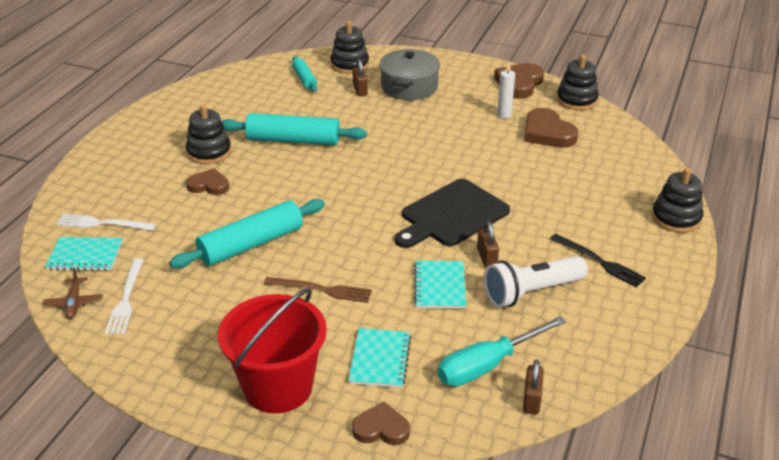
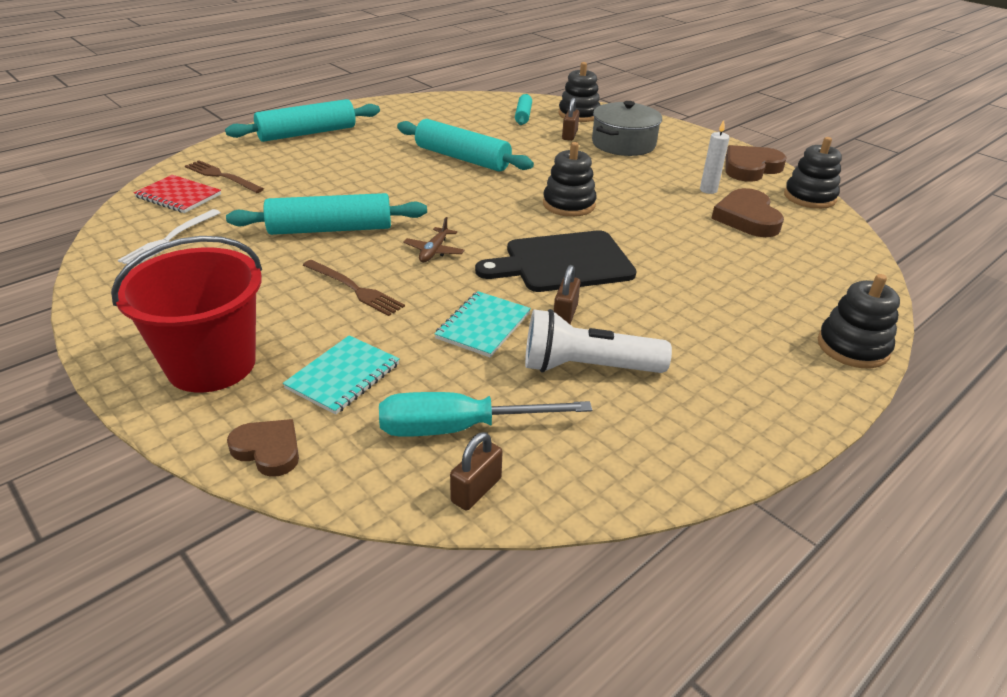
camera: 25 degrees right, 0 degrees up
(74, 303) = (124, 229): brown plane -> brown plane (434, 251)
(85, 256) = (178, 196): turquoise notebook -> red notebook
(102, 223) = (222, 176): white fork -> brown fork
(131, 154) = (307, 133): none -> turquoise rolling pin
(209, 152) = (374, 148): black stacking toy -> black stacking toy (568, 204)
(209, 185) = (345, 172): brown heart -> none
(599, 261) = (705, 362): black fork -> none

